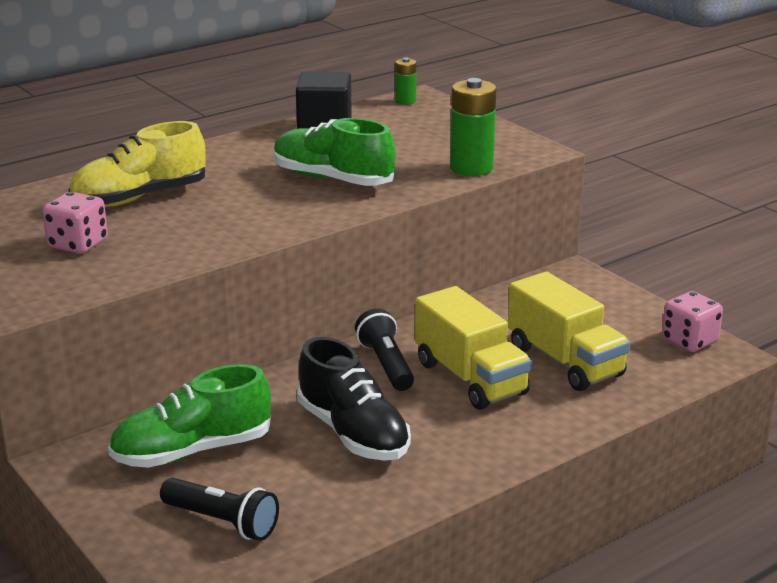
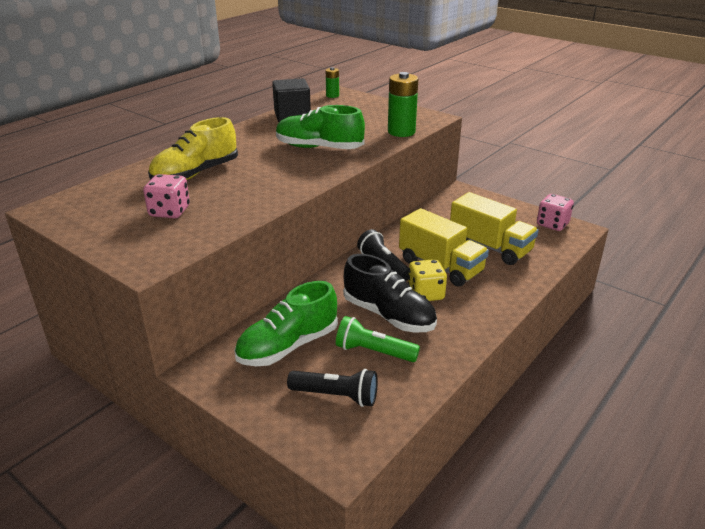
camera: 15 degrees left, 5 degrees up
(304, 476) = (374, 351): none -> green flashlight
(424, 413) = (426, 294): none -> yellow dice

